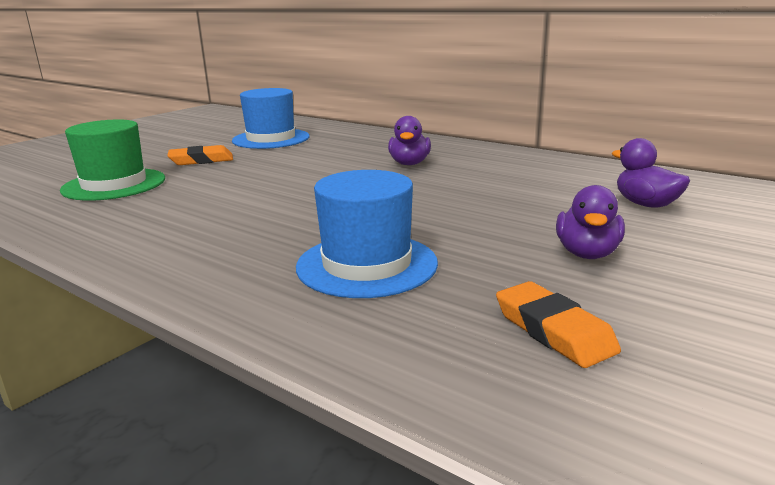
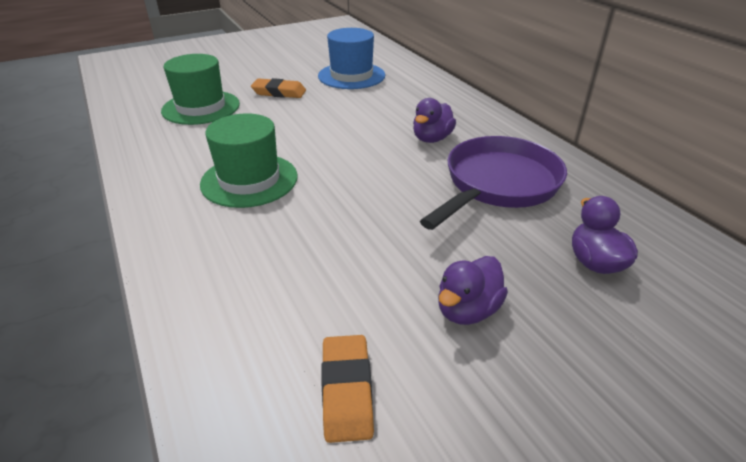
camera: 25 degrees right, 15 degrees up
(249, 222) = (249, 180): none -> green hat
(367, 265) = (285, 258): blue hat -> none
(507, 179) = (498, 184): none -> purple pan

